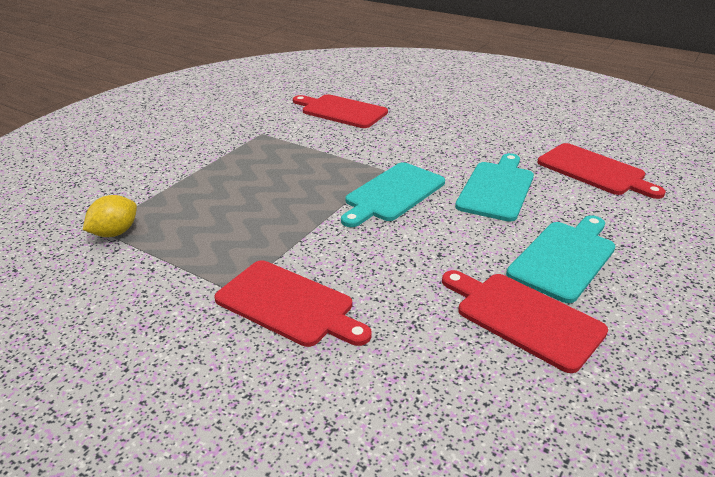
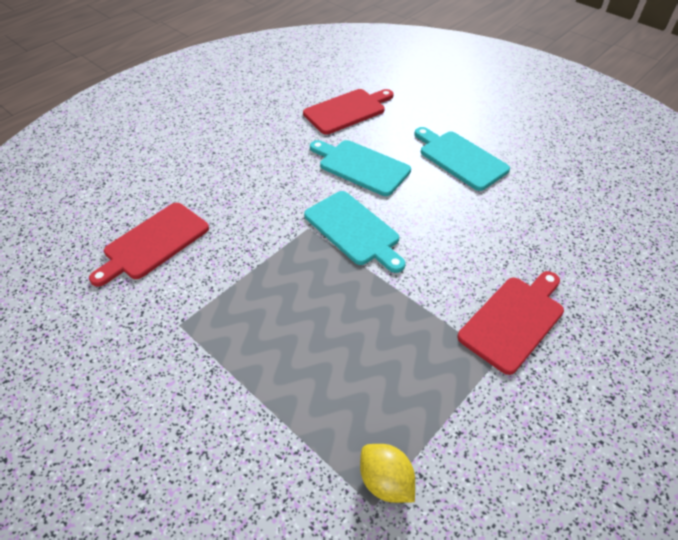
camera: 80 degrees left, 15 degrees up
(524, 317) = (524, 194): red cutting board -> none

